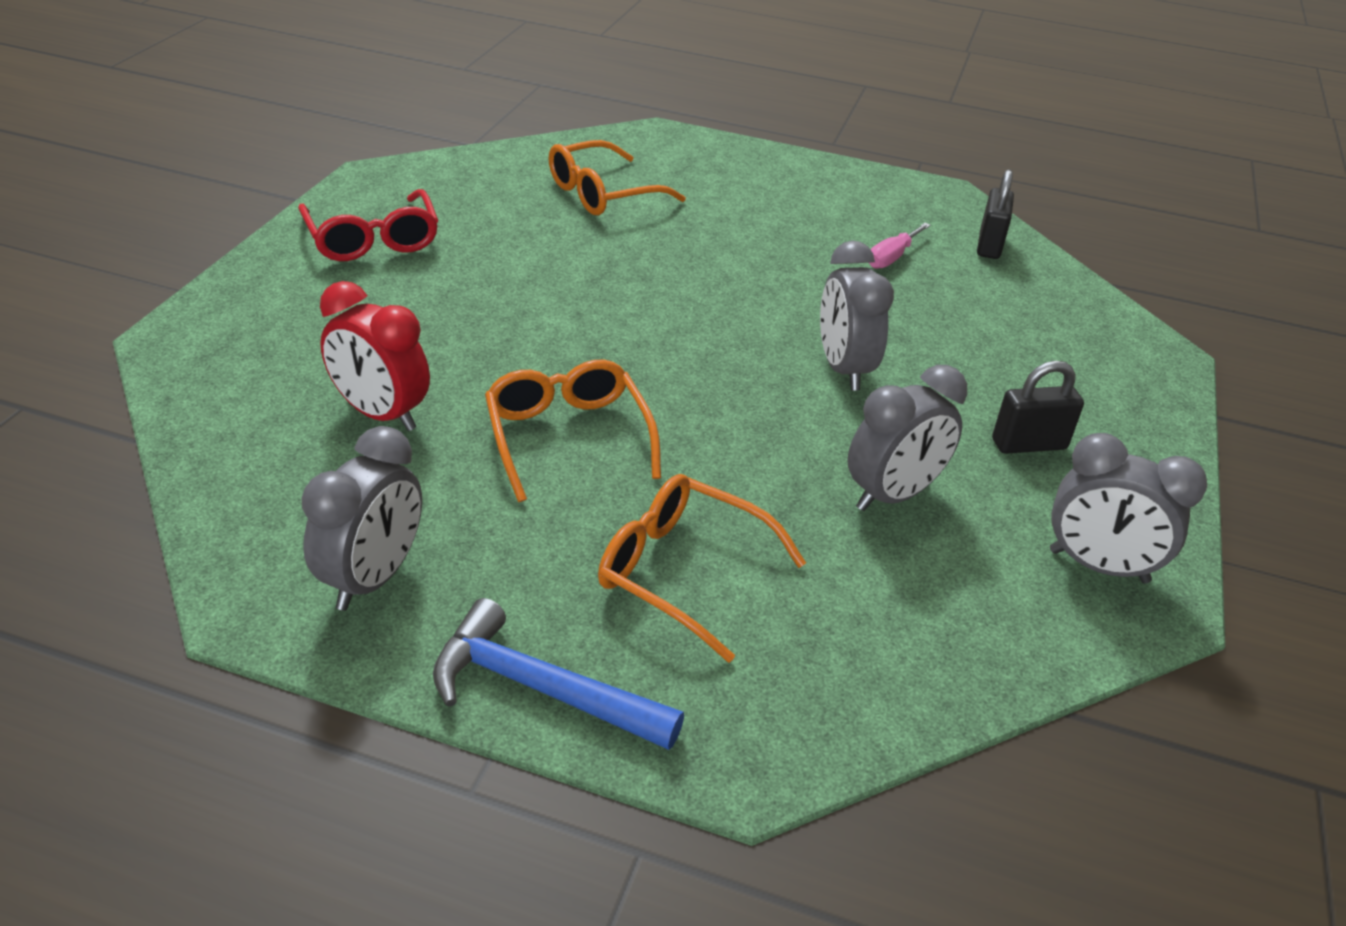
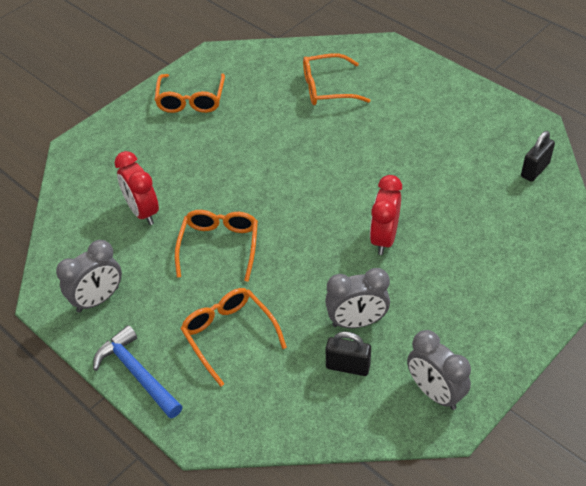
camera: 30 degrees right, 10 degrees up
(372, 240) = (191, 100): red glasses -> orange glasses
(843, 369) = (384, 238): grey clock -> red clock
(891, 257) = (466, 167): pink screwdriver -> none
(1029, 444) = (453, 312): black padlock -> black padlock (348, 366)

